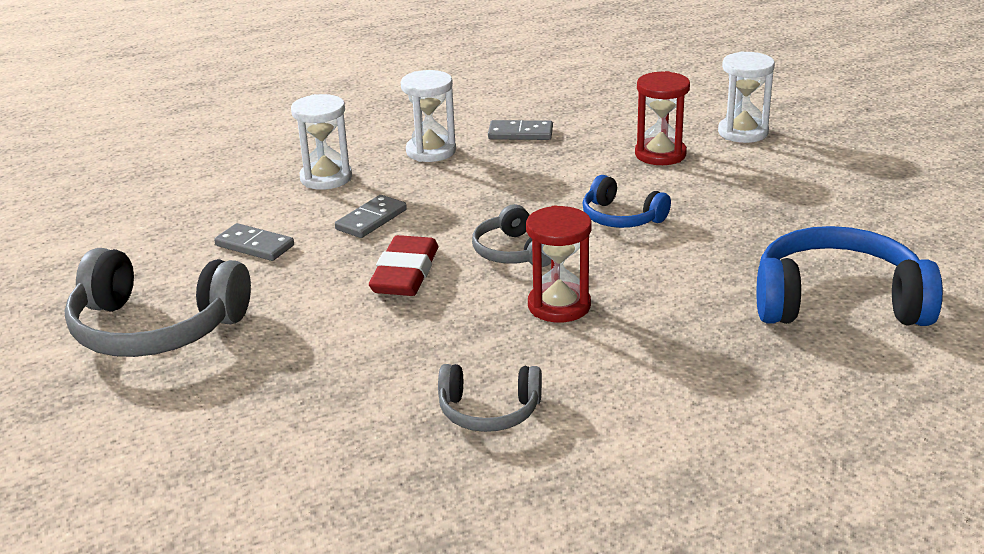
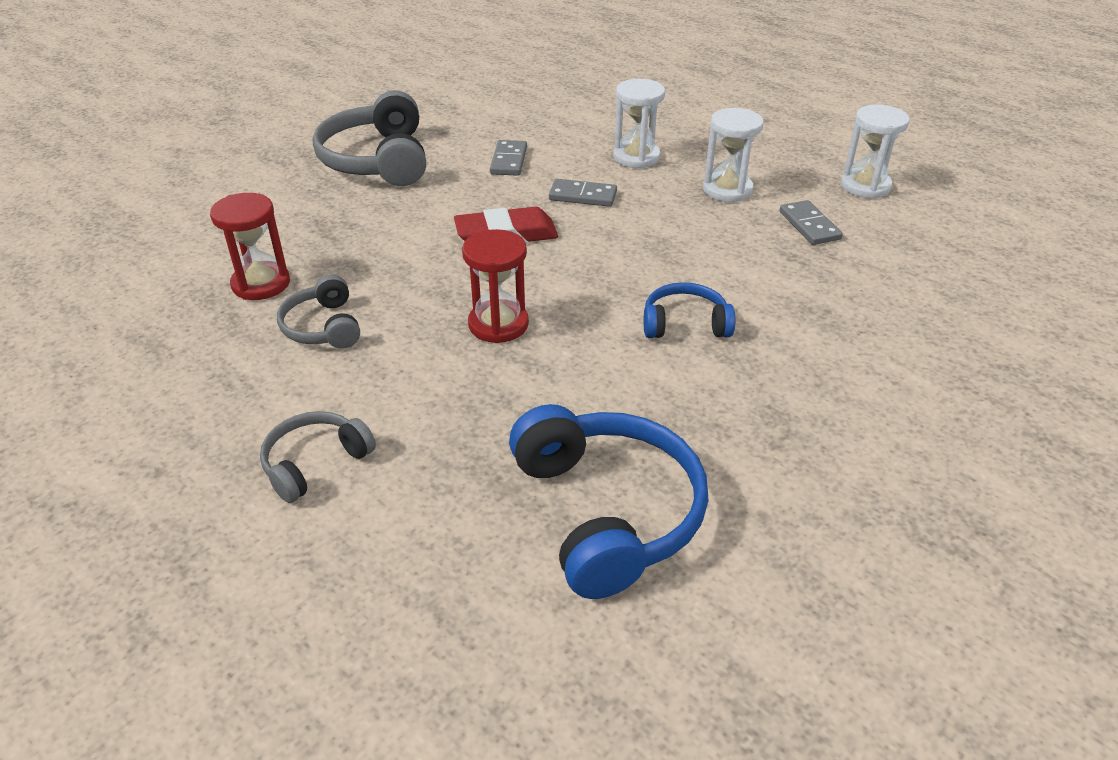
camera: 65 degrees right, 10 degrees up
(513, 252) = (576, 278): grey headphones -> grey headphones (315, 463)
(621, 217) = (685, 324): blue headphones -> blue headphones turned 75 degrees clockwise
(660, 154) = (846, 320): red hourglass -> red hourglass (261, 284)
(743, 132) = (963, 369): white hourglass -> white hourglass (865, 186)

